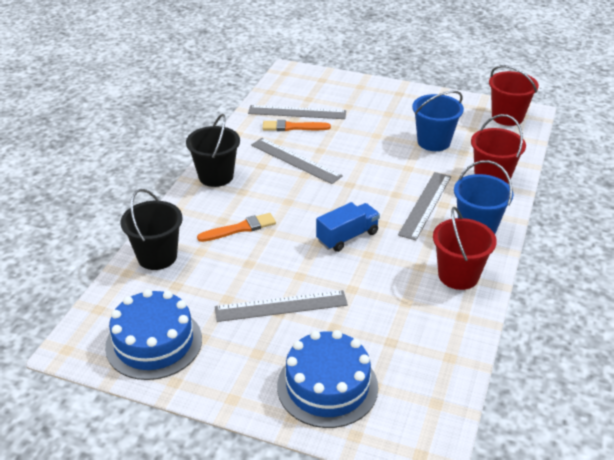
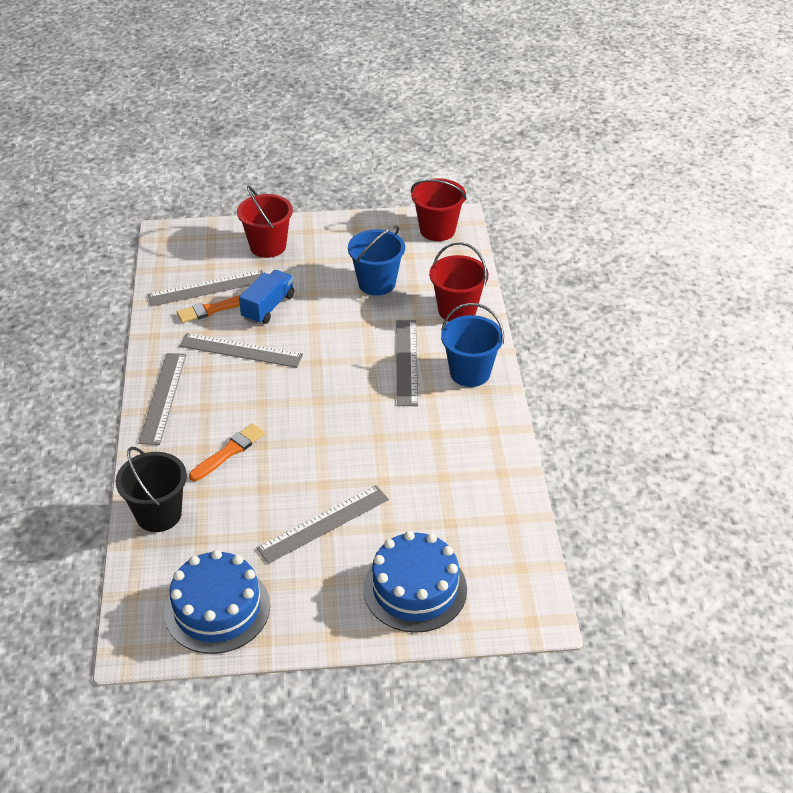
camera: 25 degrees left, 5 degrees up
(216, 176) = (163, 397): black bucket -> grey ruler
(347, 237) = (347, 424): blue truck -> blue truck (268, 307)
(458, 275) = (477, 431): red bucket -> red bucket (268, 246)

